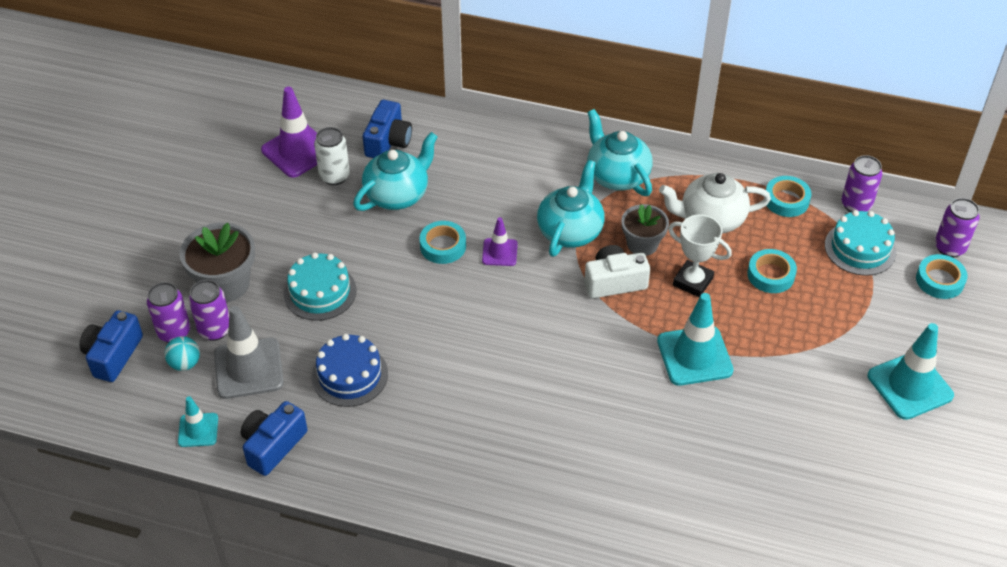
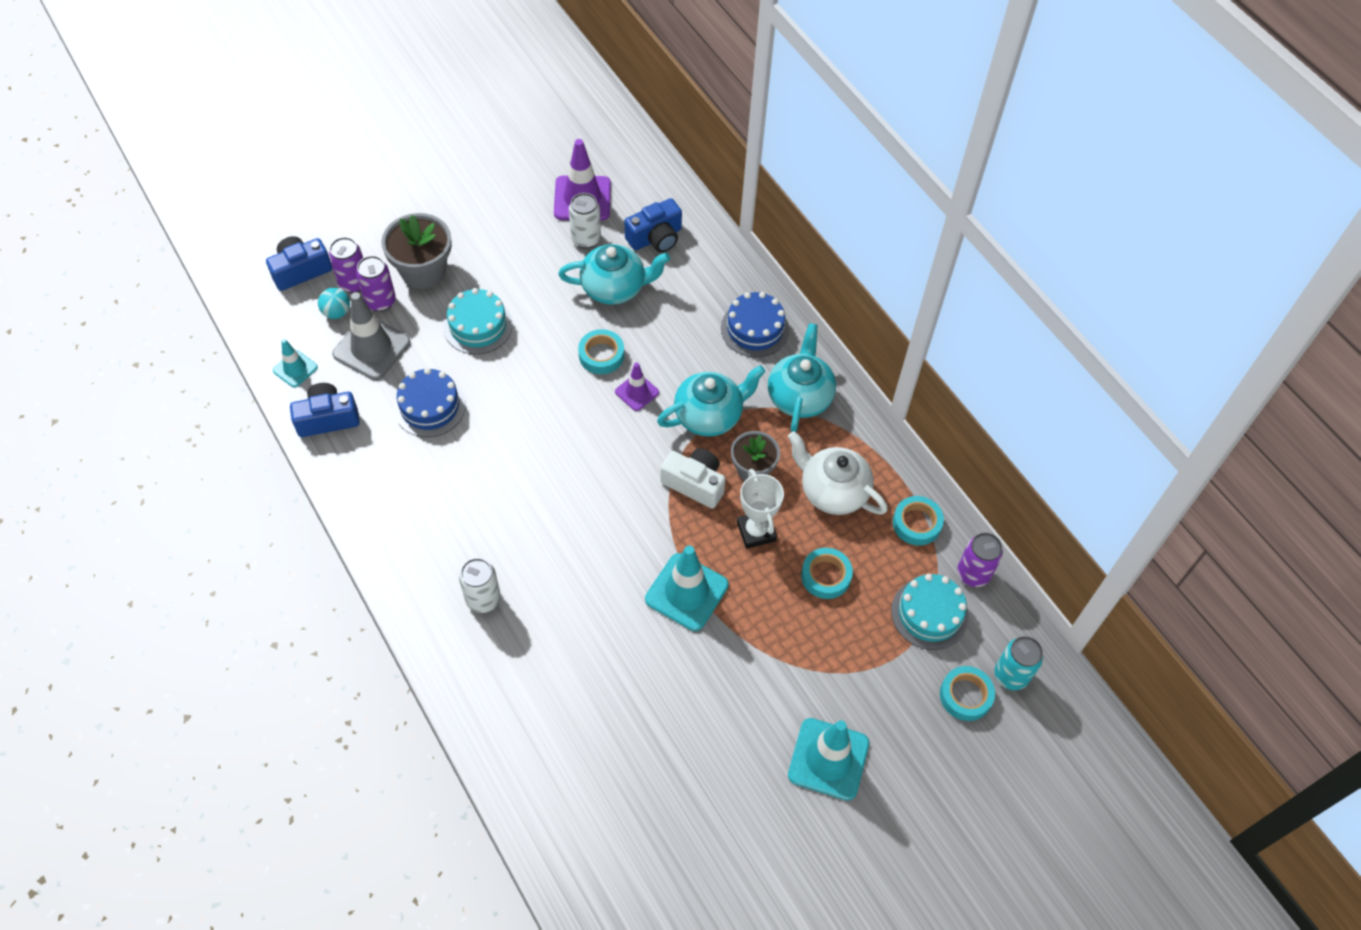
camera: 40 degrees right, 10 degrees up
(534, 154) = (755, 329): none -> blue cake
(557, 475) = (483, 599): none -> white can
(949, 248) = (1011, 675): purple can -> turquoise can

